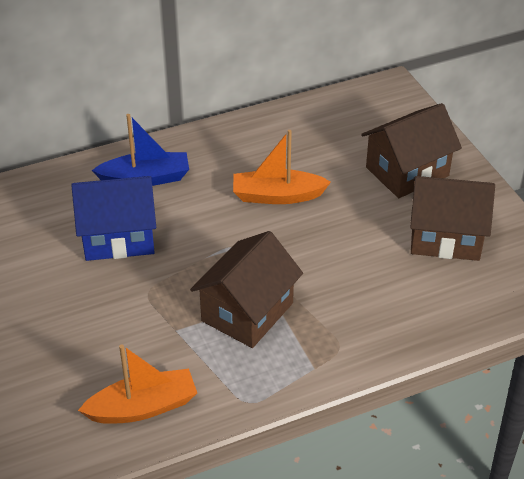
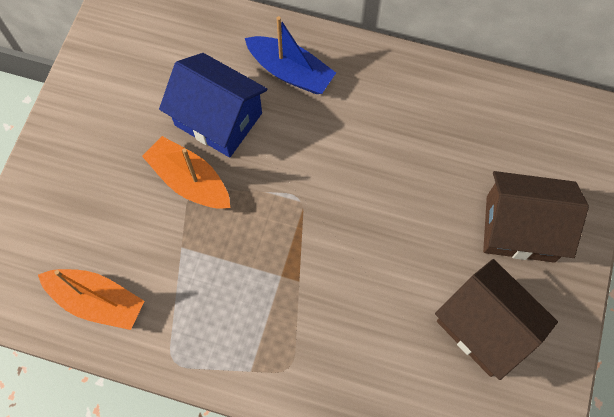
camera: 40 degrees right, 25 degrees up
(247, 312) = (249, 273): brown house -> none
(277, 196) = (380, 170): orange boat -> orange boat (190, 181)

